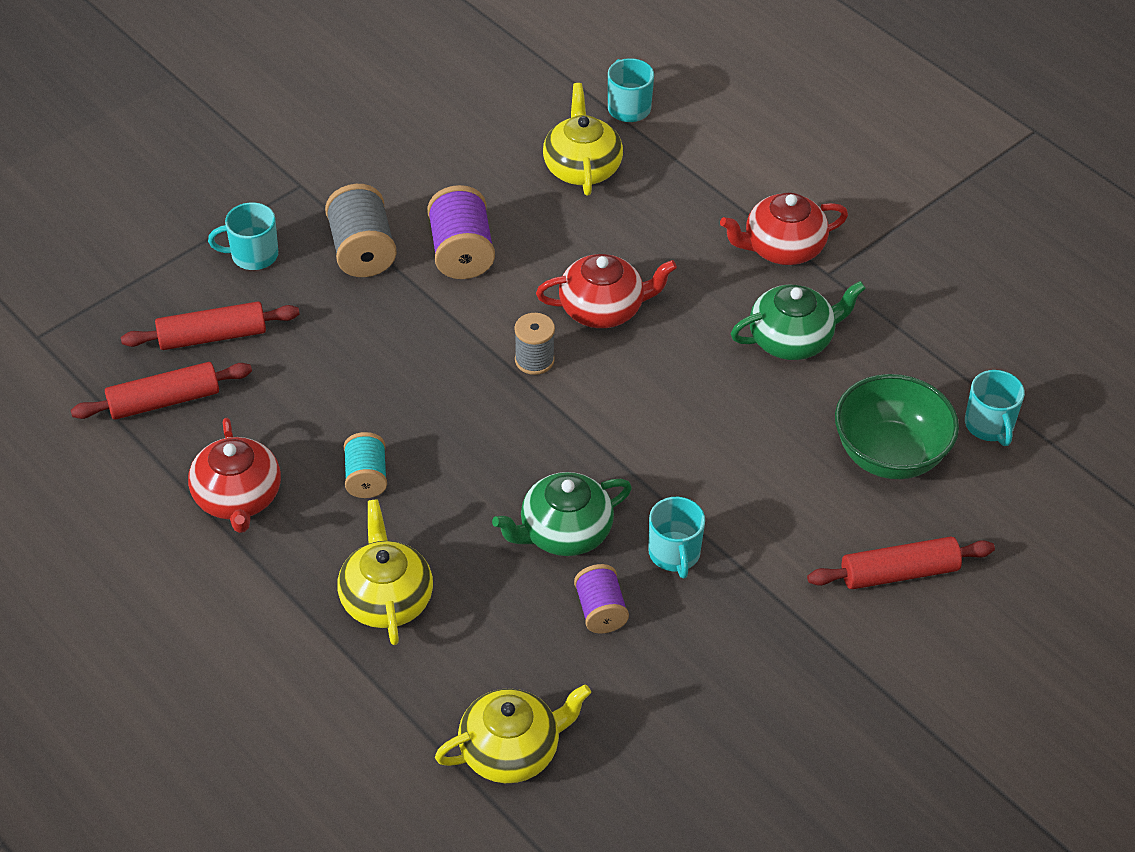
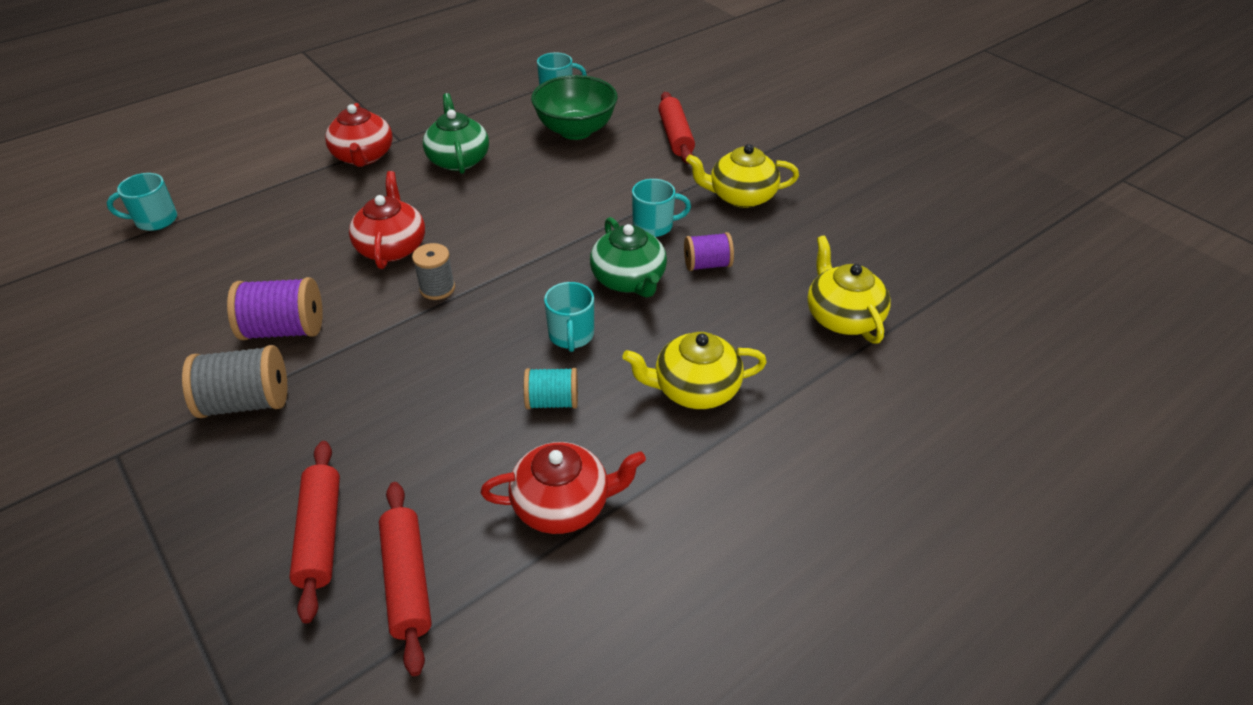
camera: 85 degrees left, 5 degrees down
(253, 255) = (206, 498): turquoise mug -> turquoise mug (571, 335)
(582, 167) = (214, 250): yellow teapot -> yellow teapot (741, 196)

